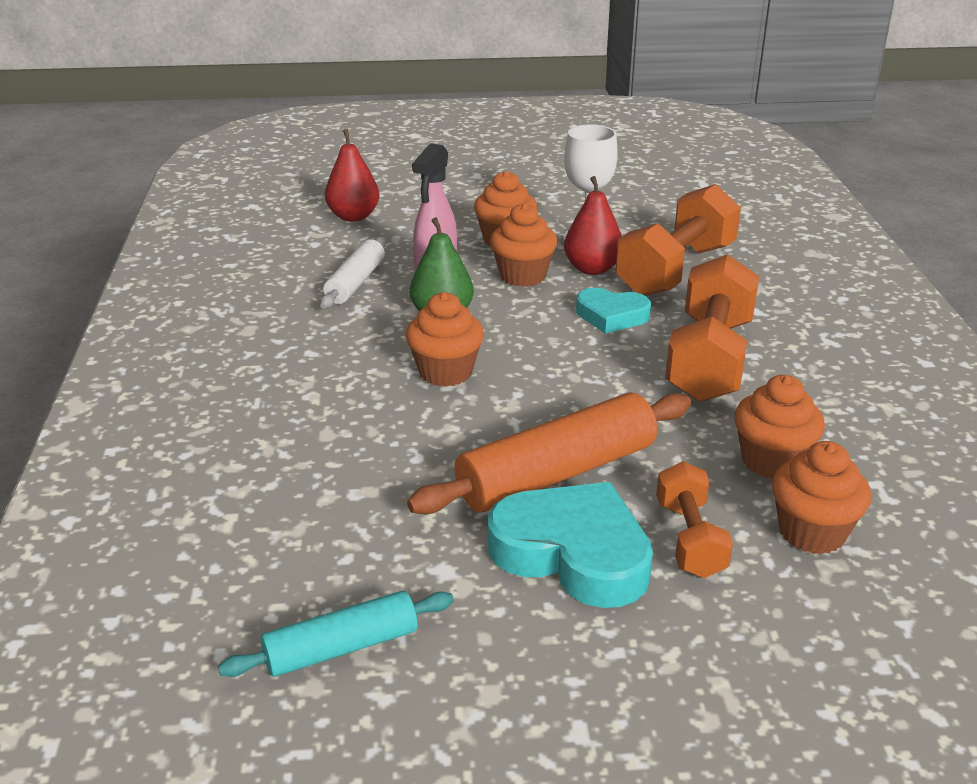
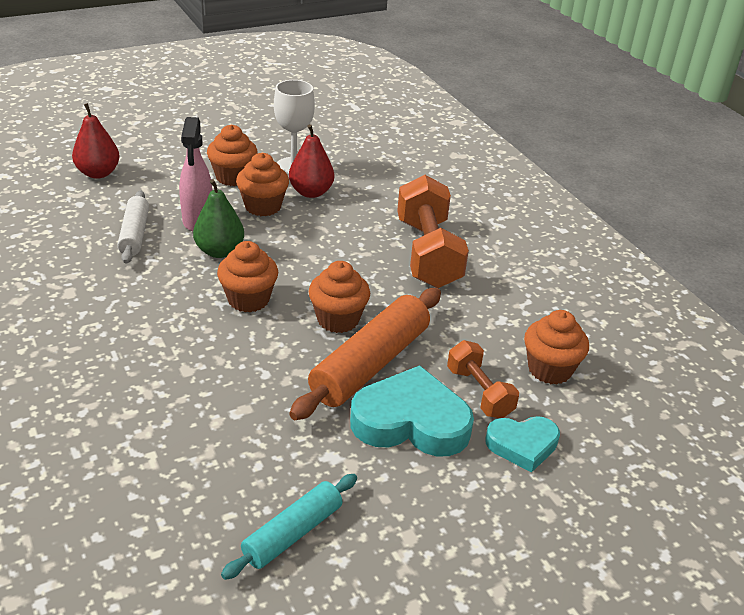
camera: 25 degrees left, 5 degrees up
(611, 316) = (344, 230): turquoise heart -> turquoise heart (522, 445)
(675, 270) = (370, 184): orange dumbbell -> none
(772, 461) = (503, 323): orange cupcake -> orange cupcake (338, 319)

